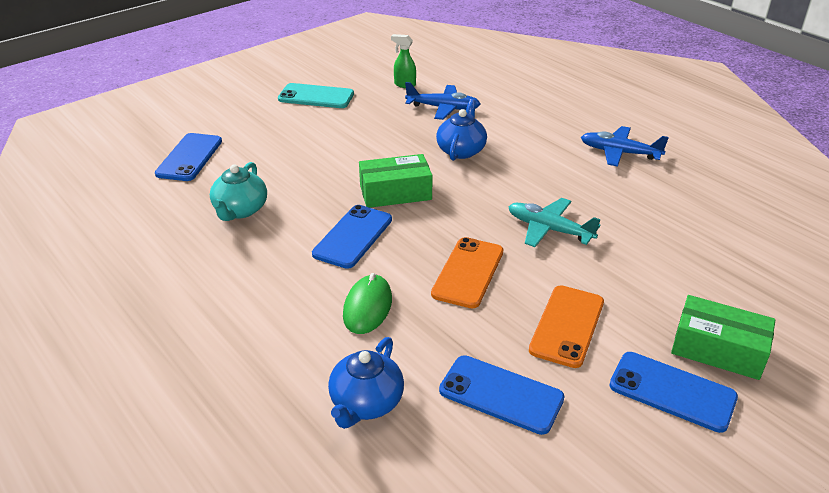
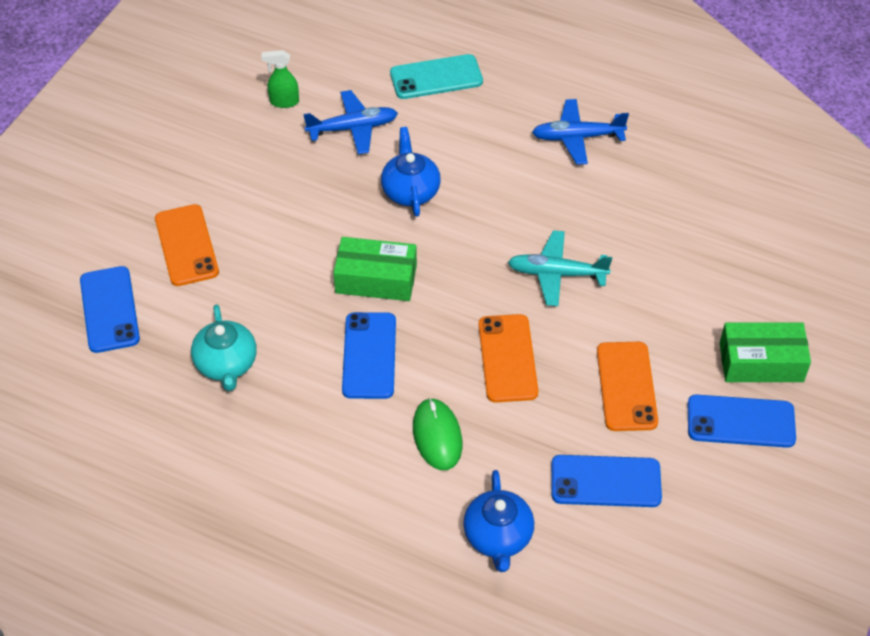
camera: 25 degrees left, 15 degrees up
(273, 138) = (186, 245): none -> orange phone
(316, 97) = (190, 158): turquoise phone -> turquoise phone (436, 77)
(395, 192) = (376, 279): green box -> green box turned 45 degrees clockwise

